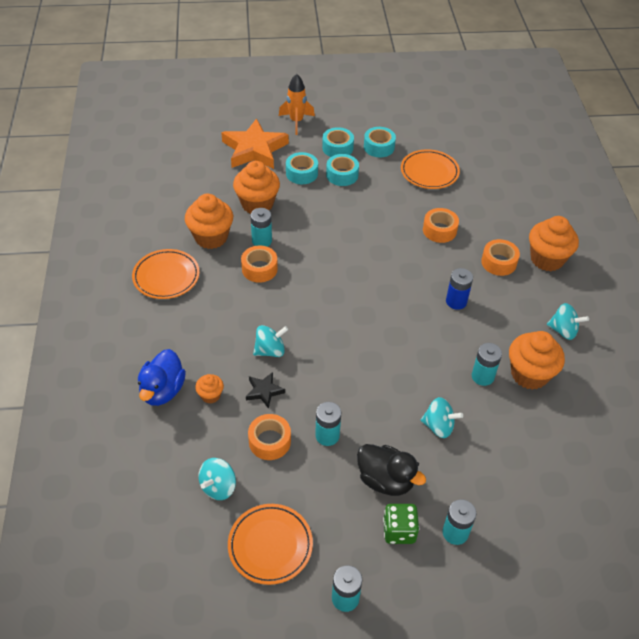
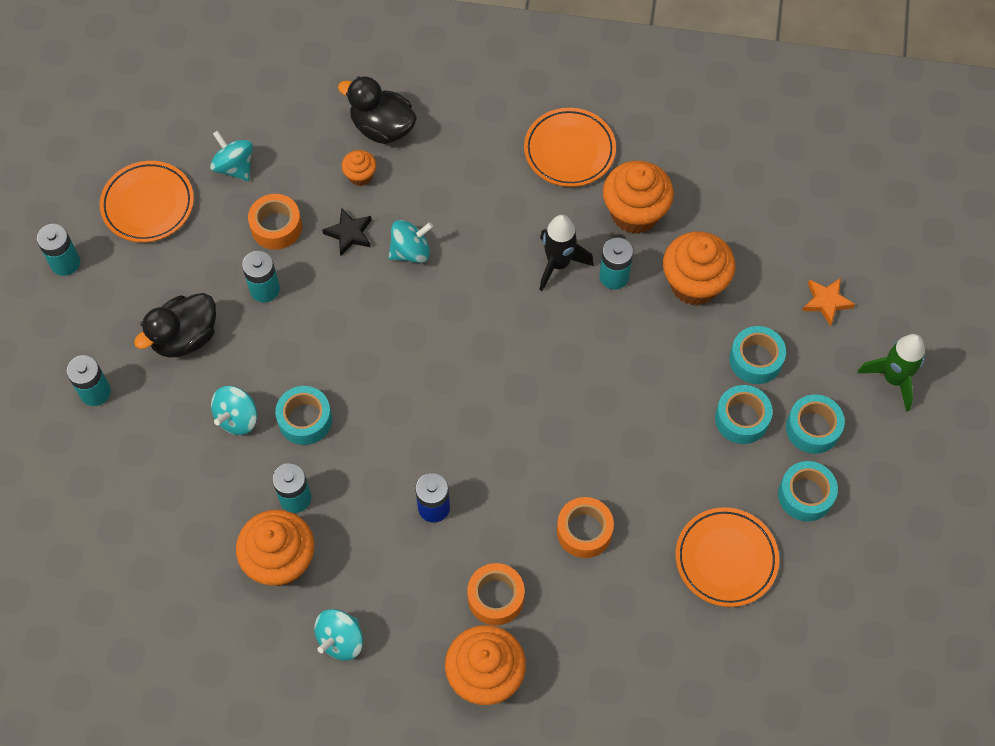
camera: 105 degrees right, 15 degrees up
(162, 390) = (382, 127): blue duck -> black duck
(254, 149) = (826, 302): orange star -> orange star, size x0.46
(259, 269) = (558, 264): orange tape -> black rocket
(270, 350) = (410, 251): turquoise spinning top -> turquoise spinning top turned 105 degrees counterclockwise
(296, 121) = (893, 379): orange rocket -> green rocket
(399, 531) = (118, 334): green dice -> none
(423, 384) = (305, 419): none -> turquoise tape

